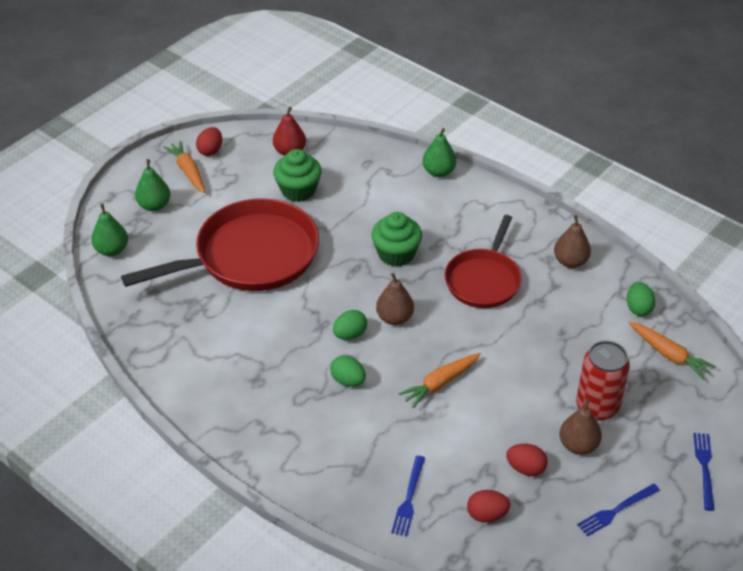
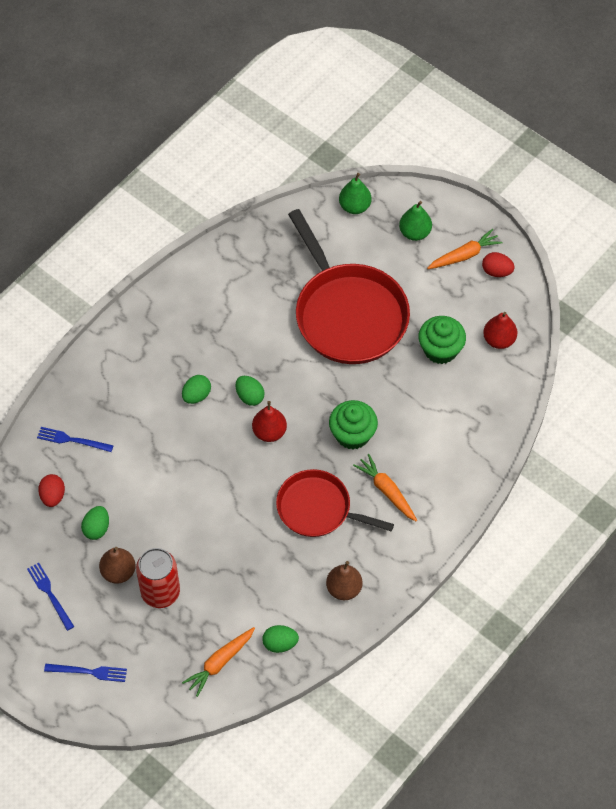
camera: 90 degrees right, 15 degrees up
(394, 318) = (269, 432): brown pear -> red pear
(438, 172) = (474, 475): green pear -> none
(440, 383) = (191, 467): orange carrot -> orange carrot (386, 491)
(525, 468) = (96, 528): red egg -> green egg

